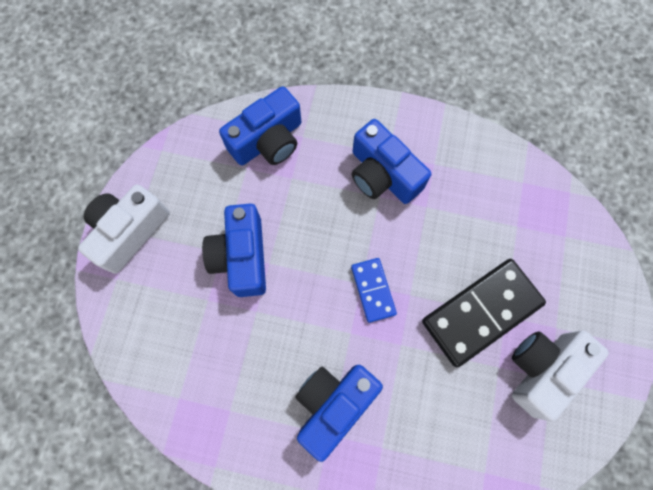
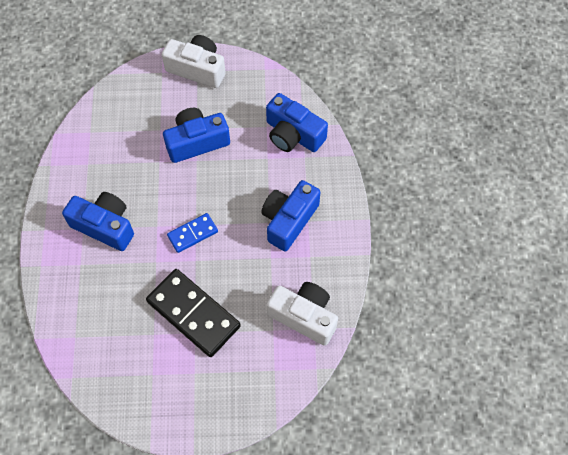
camera: 75 degrees right, 10 degrees down
(542, 369) = (159, 366): white camera -> white camera (304, 316)

